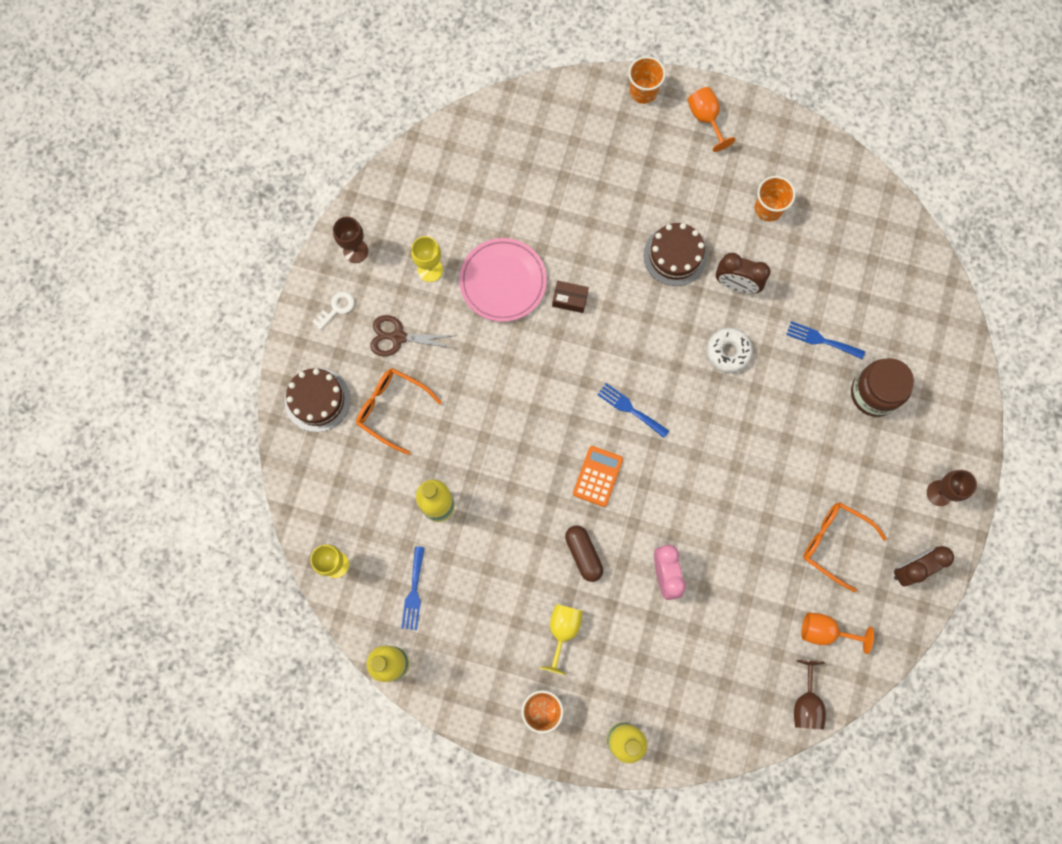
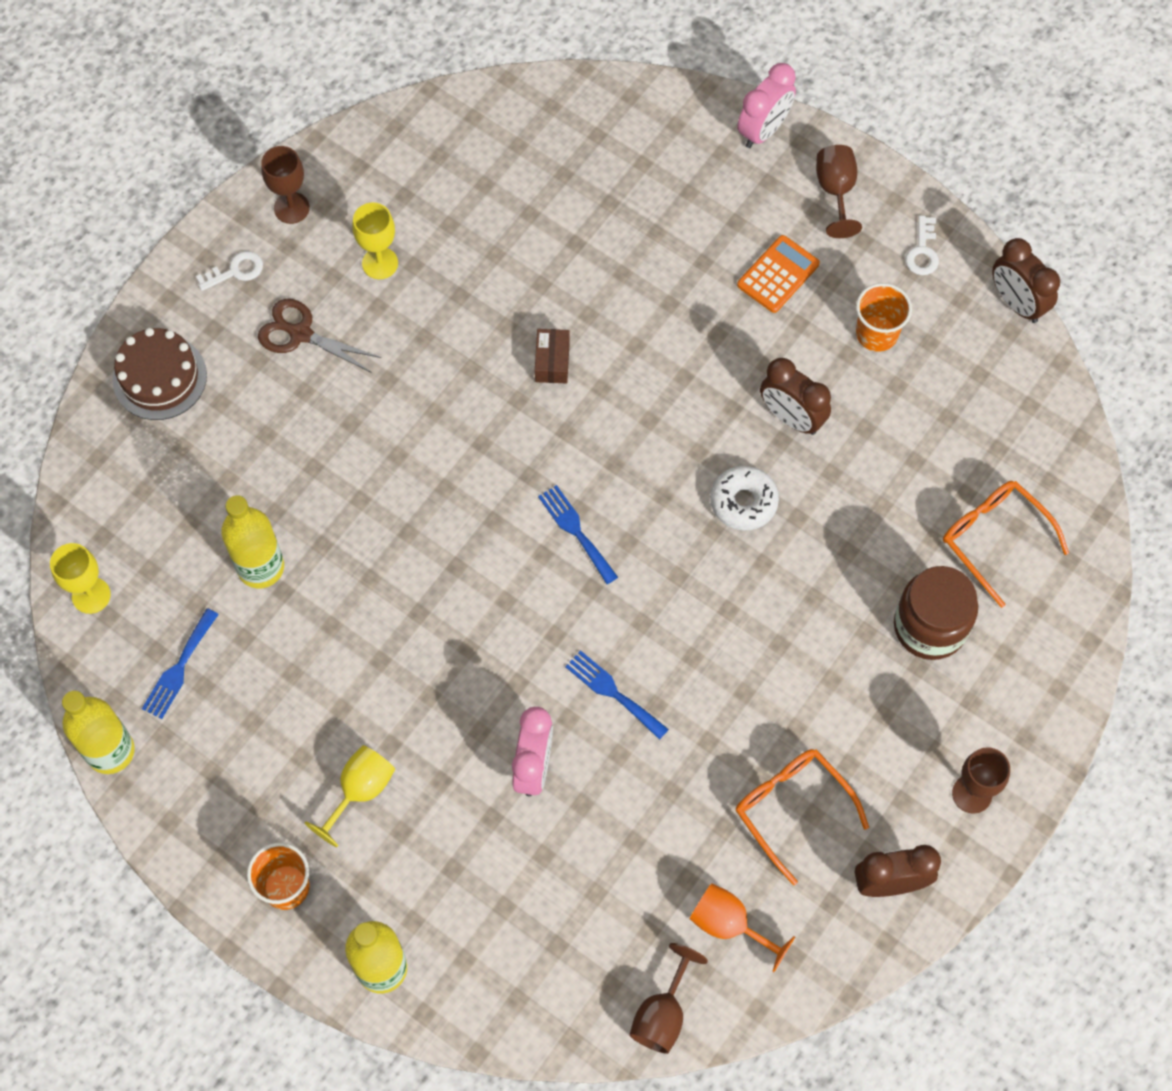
camera: 20 degrees right, 10 degrees down
(392, 409) = (253, 422): orange glasses -> orange glasses (994, 539)
(503, 281) = (471, 309): pink plate -> none
(570, 299) = (552, 362): brown box -> brown box turned 60 degrees clockwise
(583, 554) = (431, 700): brown capsule -> none
(598, 476) = (494, 604): orange calculator -> orange calculator (778, 274)
(643, 91) = (763, 130): orange cup -> pink clock
(675, 255) = (721, 352): brown cake -> none
(706, 119) = (836, 191): orange goblet -> brown goblet
(776, 141) = (922, 251): none -> white key
(821, 340) = (882, 530): blue fork -> blue fork (613, 692)
(848, 157) = (1016, 303): none -> brown clock

